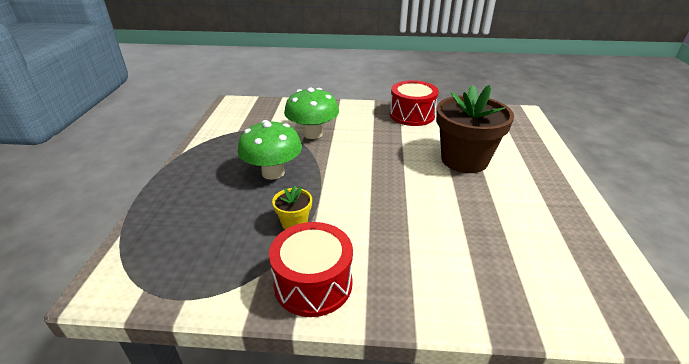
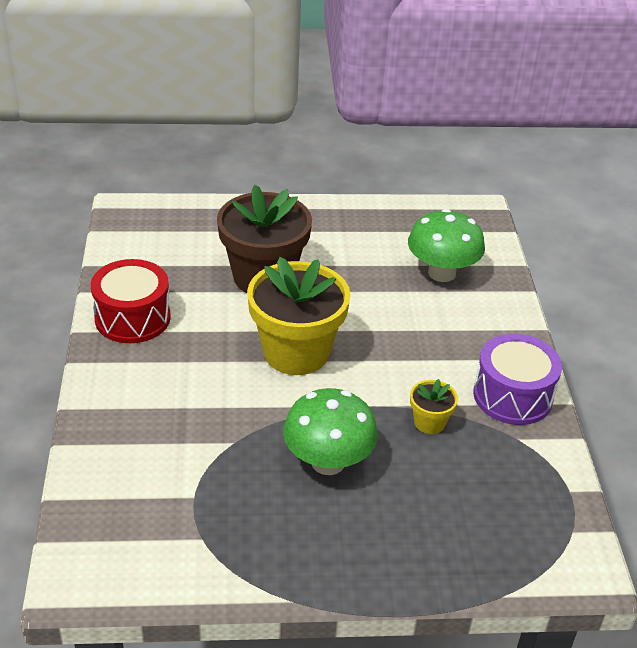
camera: 100 degrees left, 5 degrees up
(312, 134) = (205, 431): green mushroom -> green mushroom (441, 273)
(313, 283) = (512, 396): red drum -> purple drum
(380, 168) = (296, 352): none -> yellow flower pot

